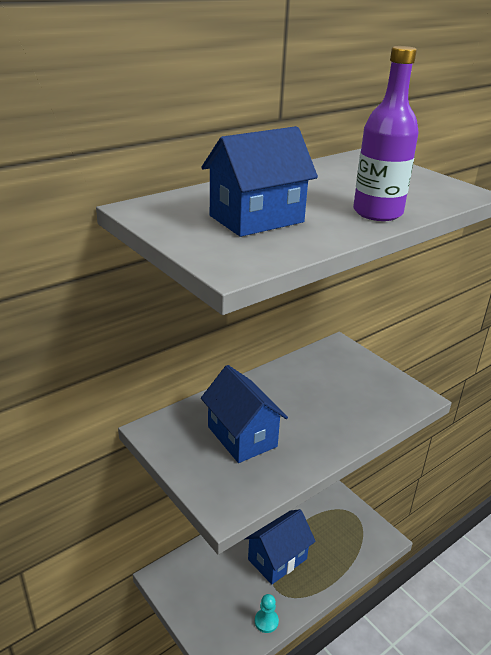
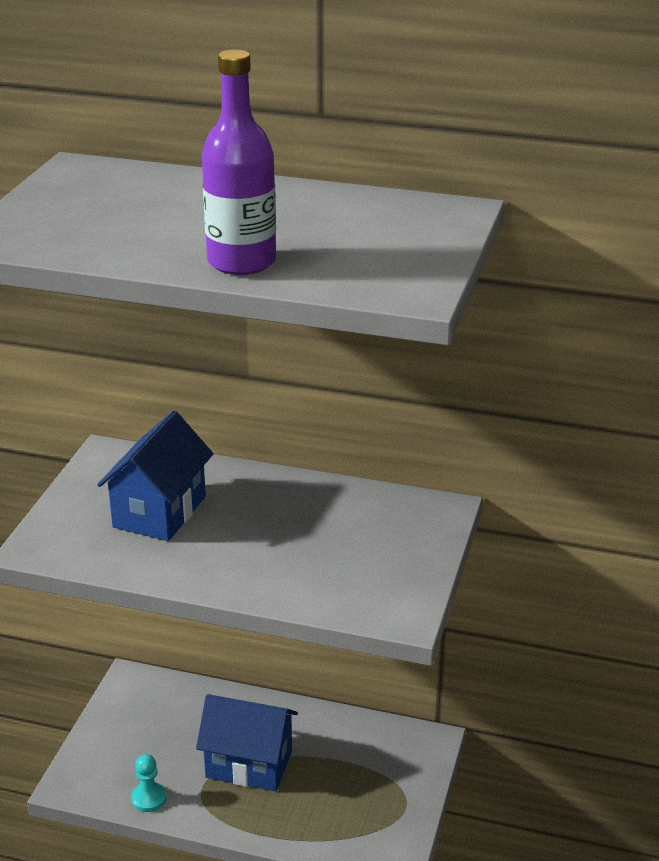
camera: 55 degrees right, 0 degrees up
(256, 219) = (126, 216): blue house -> none

